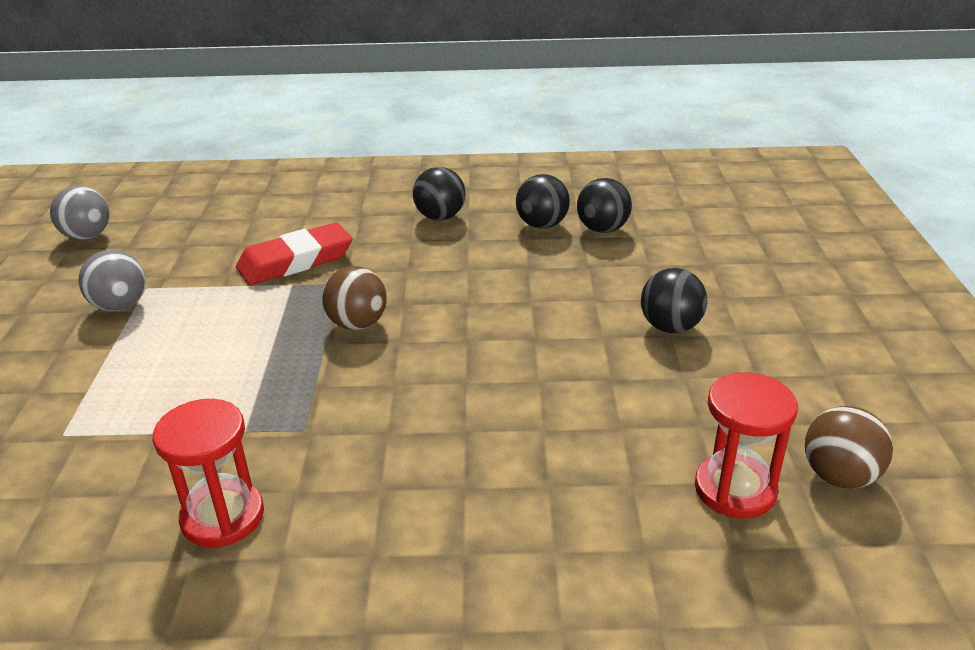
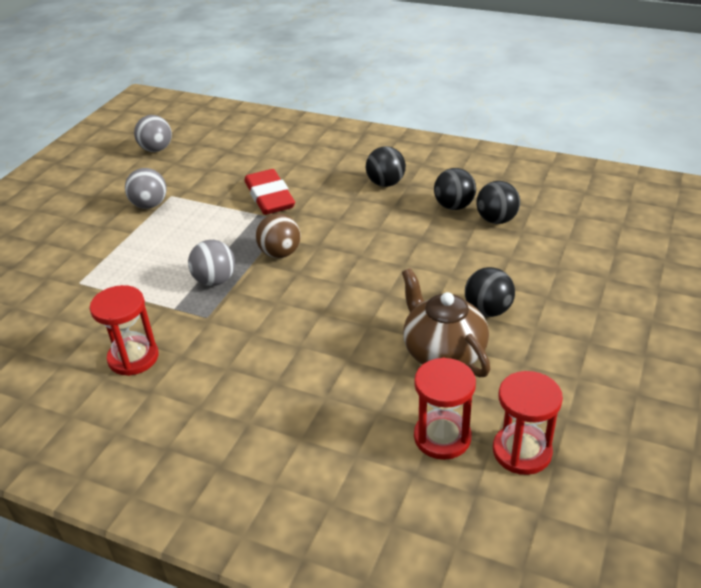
camera: 25 degrees right, 5 degrees up
(285, 379) = (215, 280): none -> grey ball
(295, 261) = (269, 197): red eraser -> red eraser turned 75 degrees clockwise
(656, 388) = (443, 352): none -> brown teapot
(839, 476) = (522, 451): brown ball -> red hourglass

